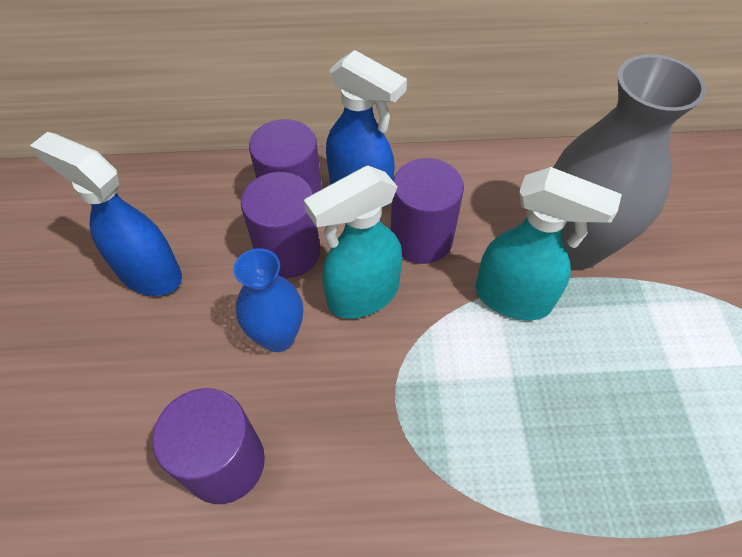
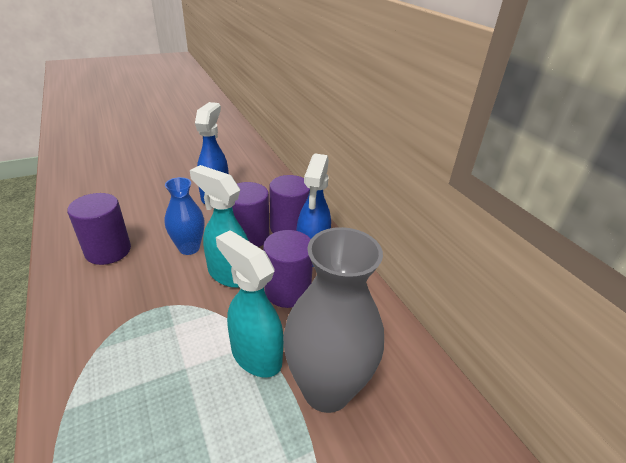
camera: 65 degrees right, 20 degrees down
(514, 298) = (255, 355): turquoise spray bottle -> turquoise spray bottle turned 135 degrees clockwise

